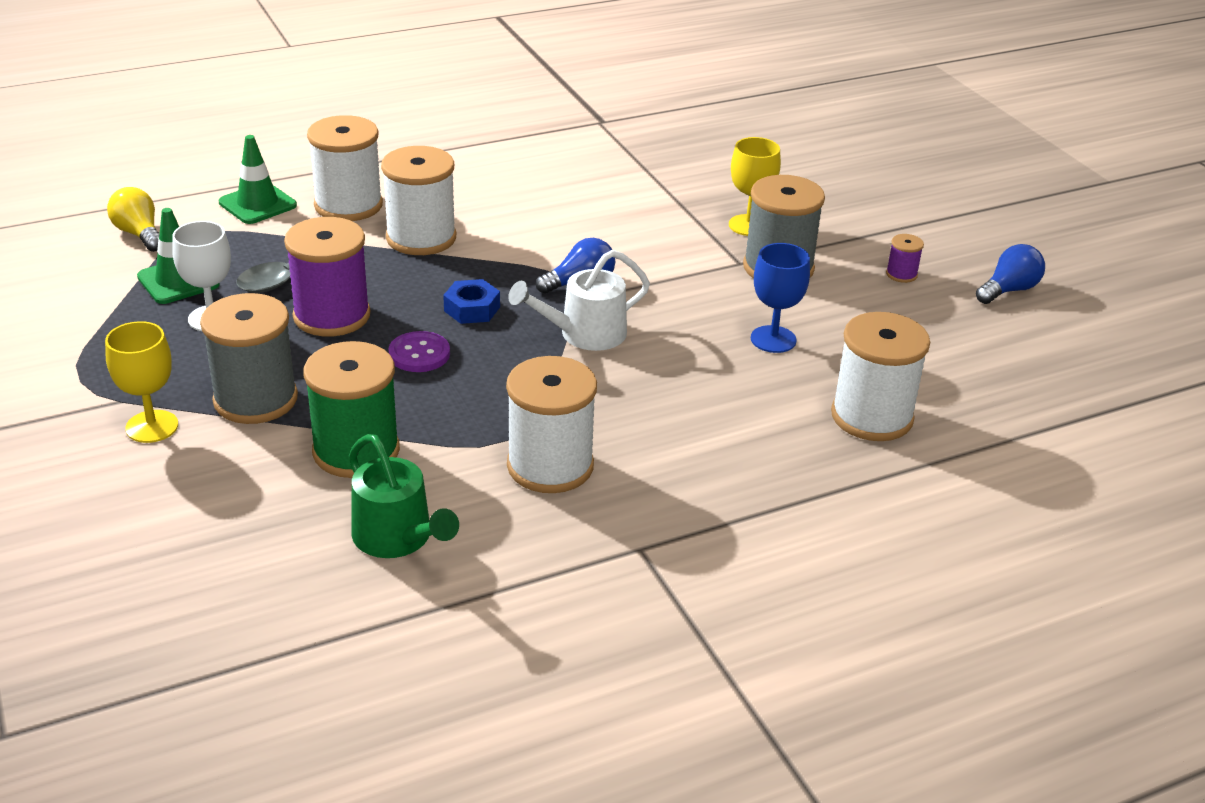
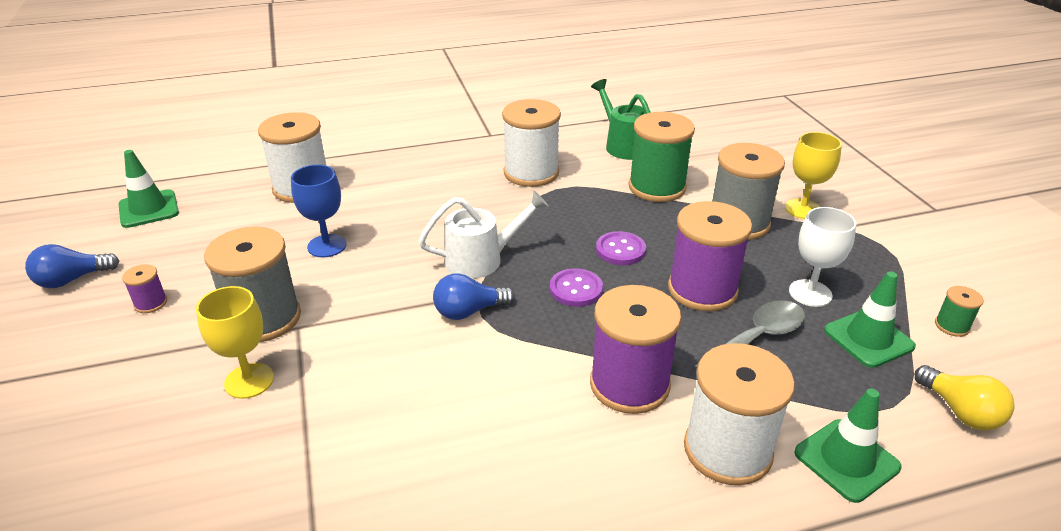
camera: 170 degrees left, 0 degrees up
(81, 295) = (952, 326): none -> green spool
(421, 238) = (629, 384): white spool -> purple spool
(472, 309) = (576, 289): blue nut -> purple button
(1037, 372) = (149, 209): none -> green traffic cone

